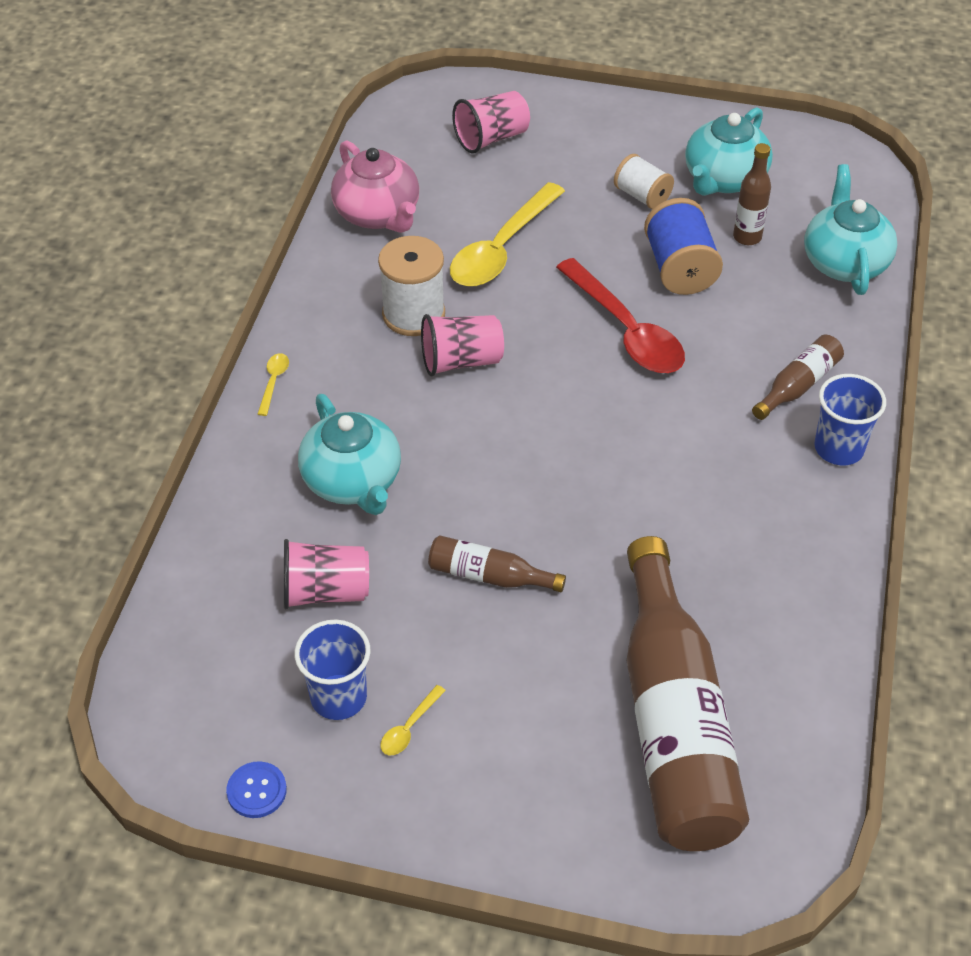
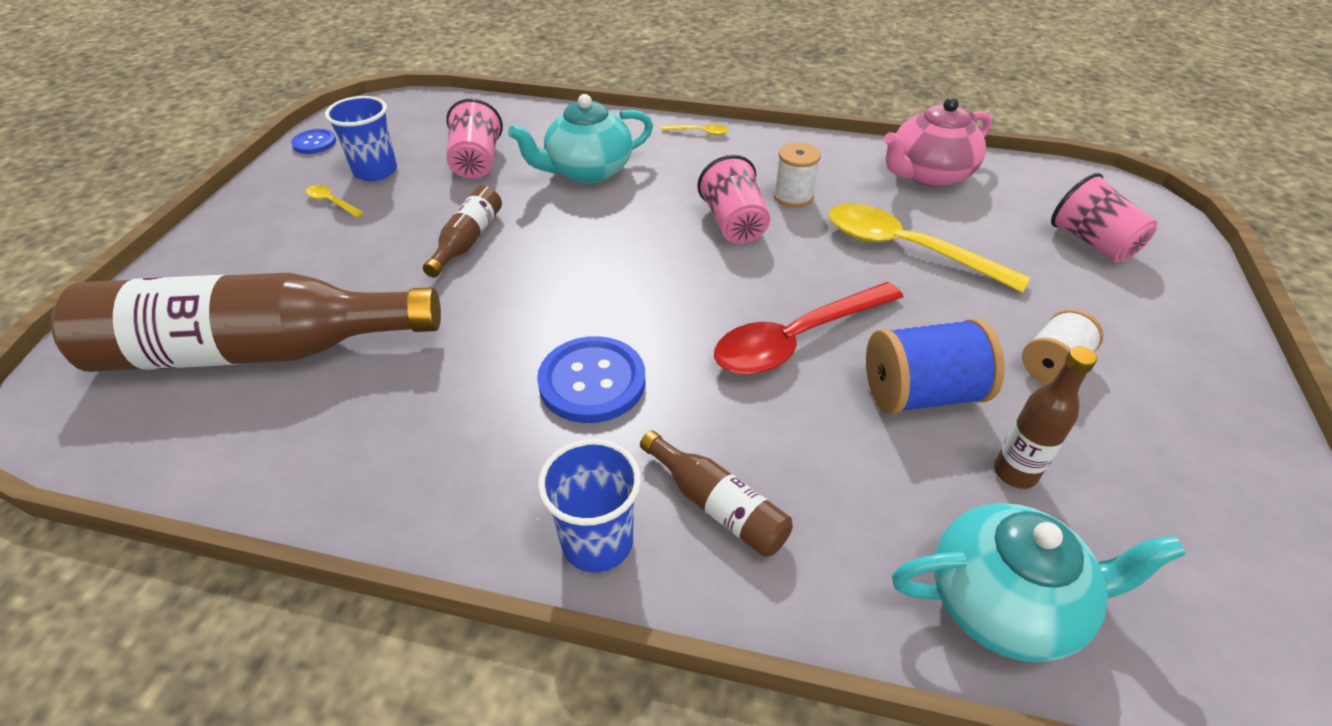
camera: 90 degrees right, 5 degrees down
(413, 314) = (793, 196): white spool -> white spool, size x0.65
(687, 459) = (592, 381): none -> blue button
(724, 179) = (1137, 455): turquoise teapot -> none

